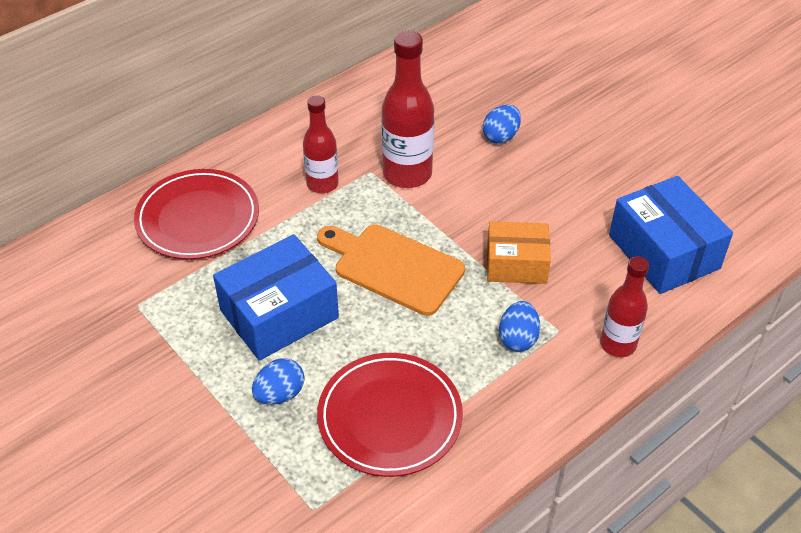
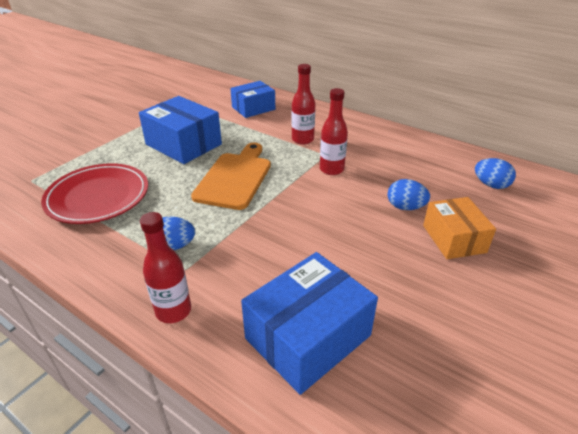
camera: 75 degrees right, 10 degrees down
(198, 218) = (253, 108): red plate -> blue box
(280, 394) = (120, 155): blue egg -> blue egg (491, 185)
(407, 174) = (331, 169): red bottle -> red bottle, size x0.65
(516, 264) = (256, 235): orange box -> orange box (454, 239)

